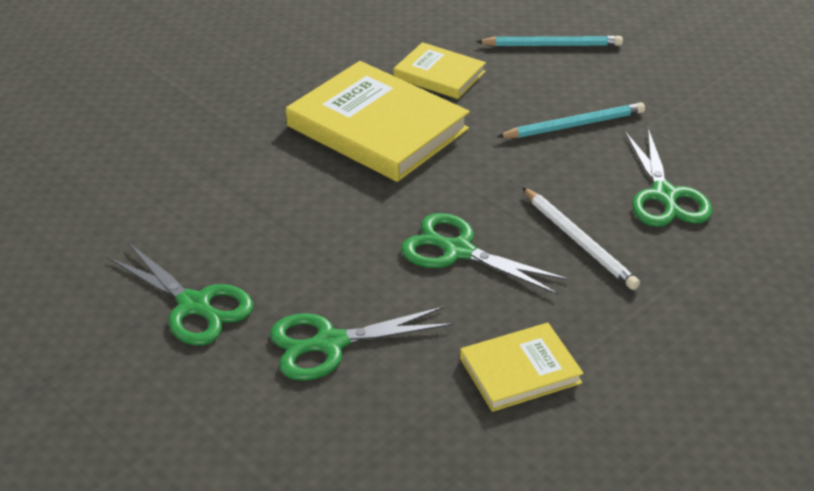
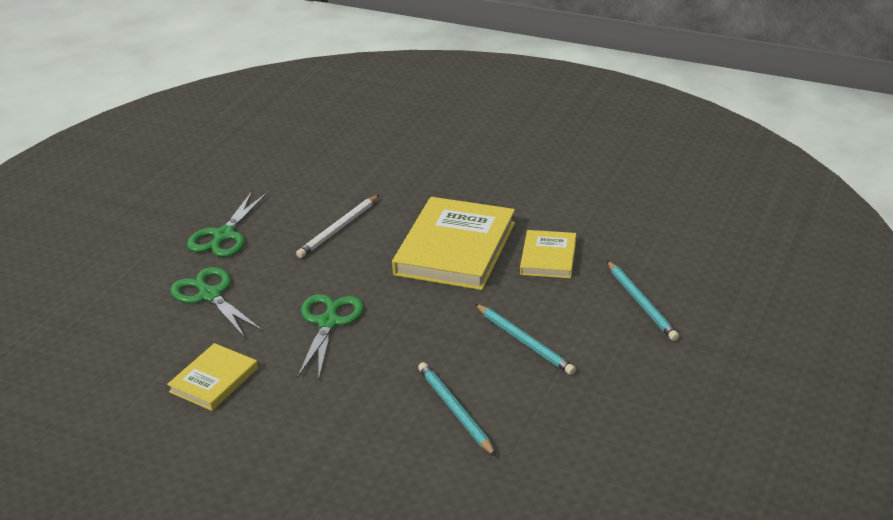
camera: 70 degrees right, 5 degrees down
(520, 370) = (214, 380): yellow book -> yellow book turned 75 degrees clockwise
(579, 241) = (369, 377): white pencil -> white pencil (338, 229)
(664, 195) = (455, 410): green scissors -> turquoise pencil

